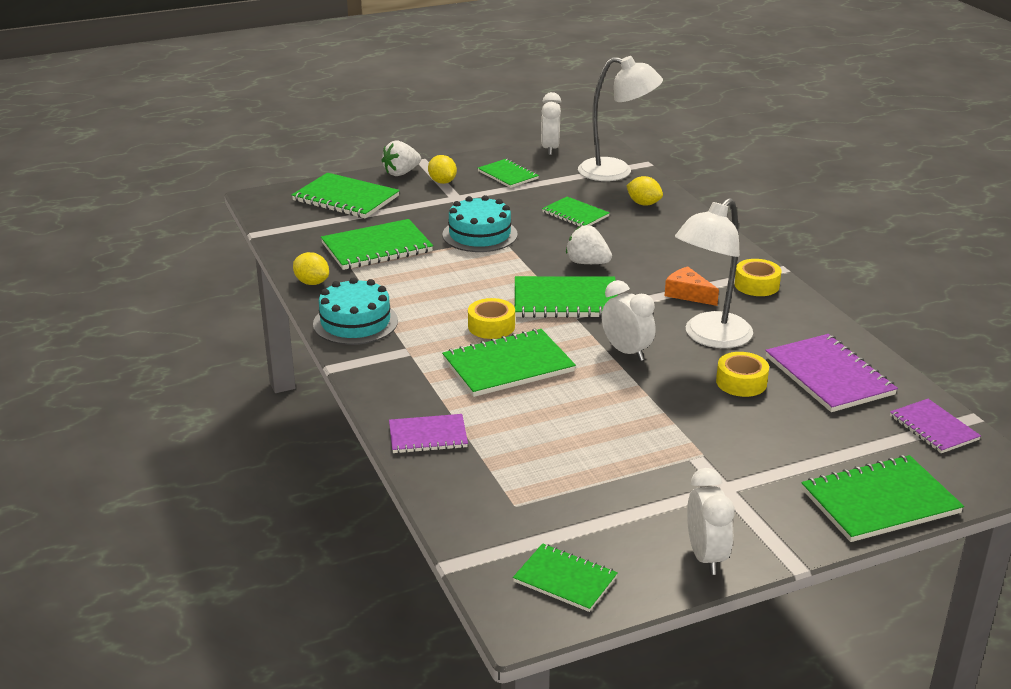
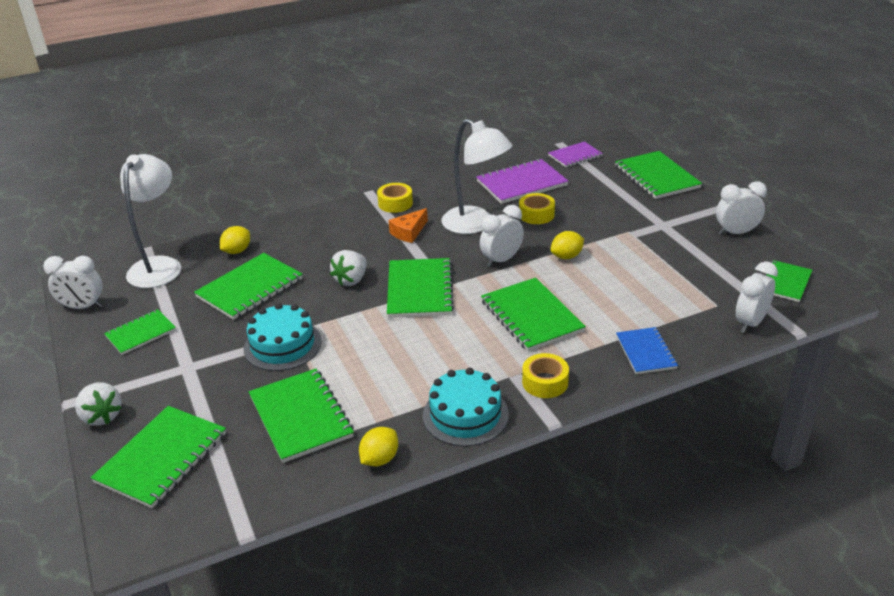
camera: 90 degrees left, 5 degrees up
(428, 436) = (646, 352): purple notebook -> blue notebook
(442, 182) = (141, 380): yellow lemon -> yellow lemon (566, 256)
(472, 526) = (750, 323): none -> white clock
(491, 326) = (467, 328): yellow tape -> yellow tape (545, 382)
(575, 214) = (250, 288): green notebook -> green notebook, size x1.62

